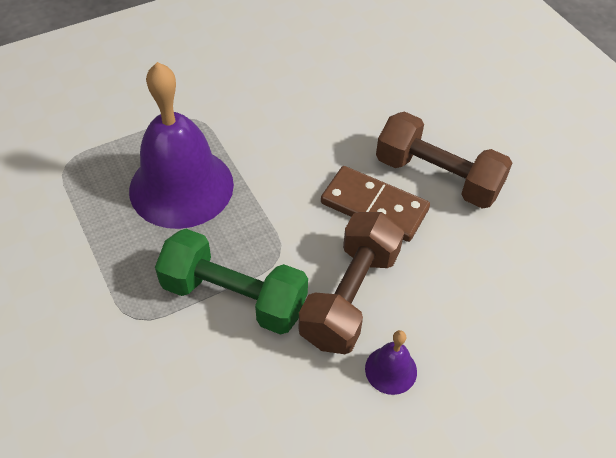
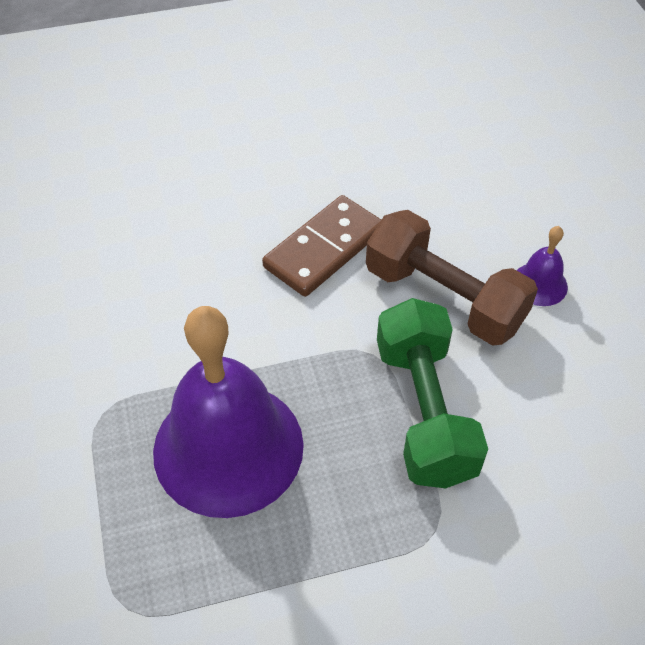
camera: 75 degrees left, 0 degrees up
(234, 297) = (424, 411): green dumbbell -> green dumbbell turned 45 degrees counterclockwise
(437, 177) = (298, 185): brown dumbbell -> none

